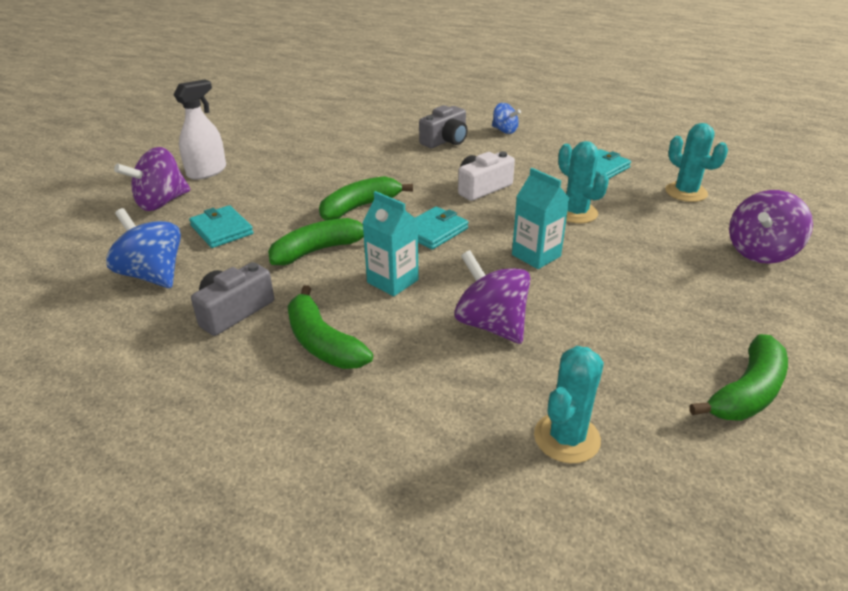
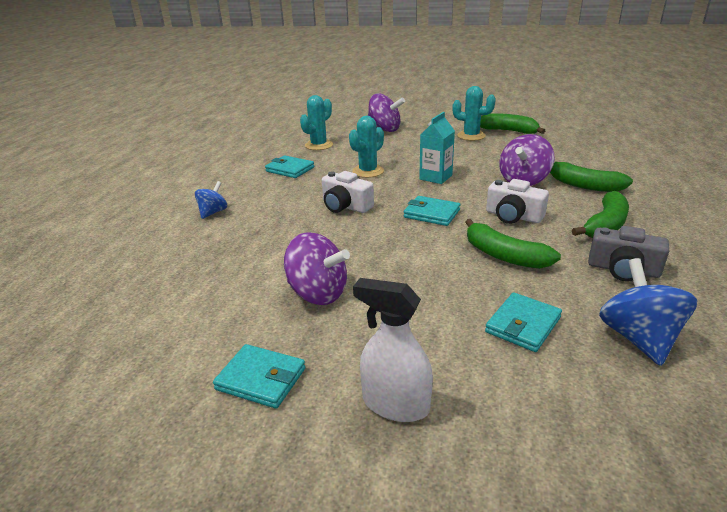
camera: 105 degrees left, 5 degrees down
(153, 275) = (638, 338): blue spinning top -> blue spinning top turned 150 degrees clockwise
(161, 203) = (509, 410): purple spinning top -> purple spinning top (318, 293)
(269, 140) = (261, 379): none -> turquoise wallet
(360, 207) = (415, 254): green banana -> green banana (584, 185)
(392, 281) = (513, 216): turquoise carton -> white camera
(445, 140) = (243, 238): grey camera -> none
(566, 438) = (584, 157): turquoise cactus -> turquoise cactus (471, 136)

